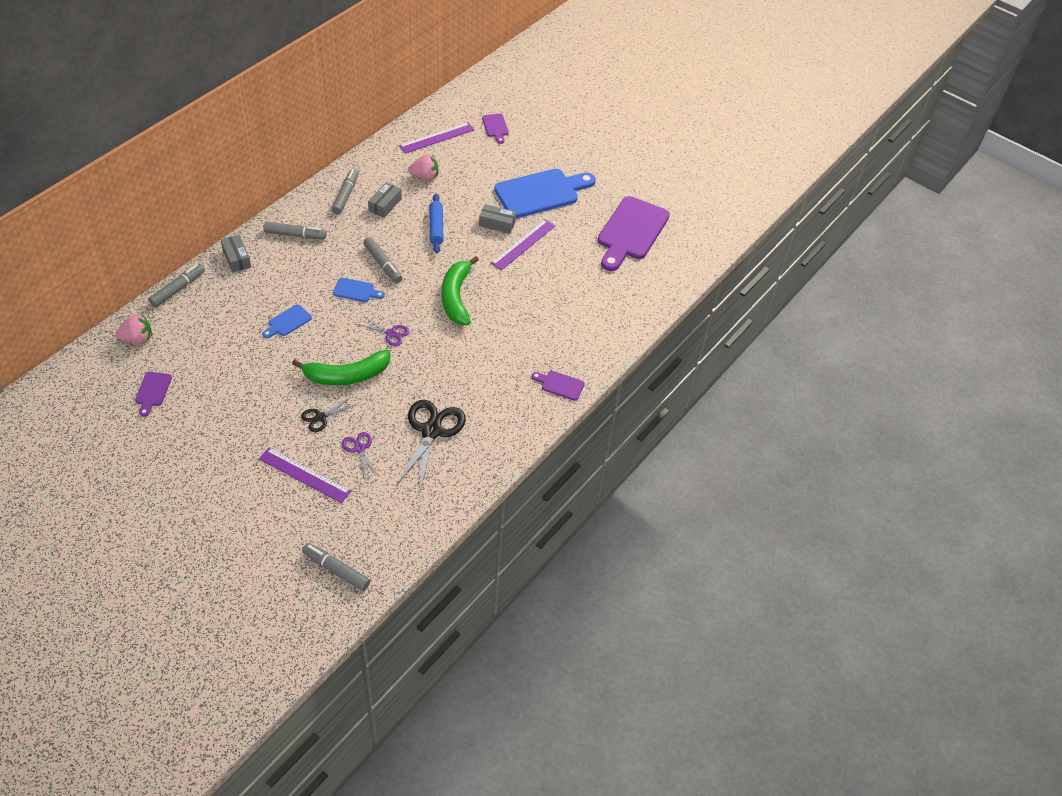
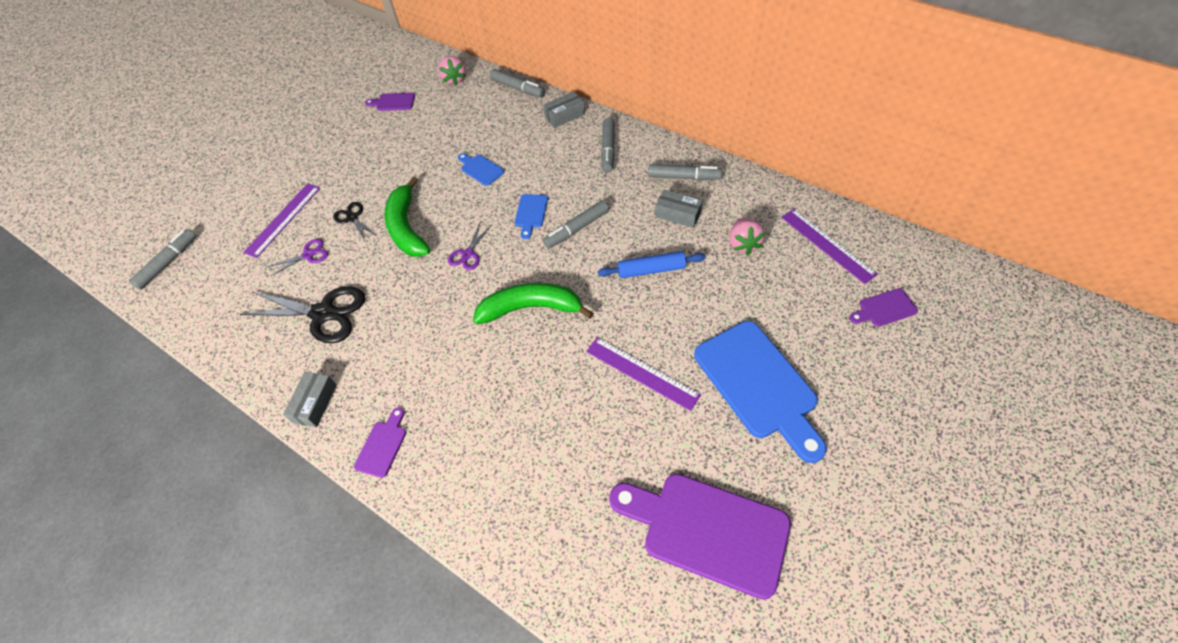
camera: 95 degrees right, 5 degrees up
(497, 224) = (675, 336): grey box -> grey box (315, 403)

